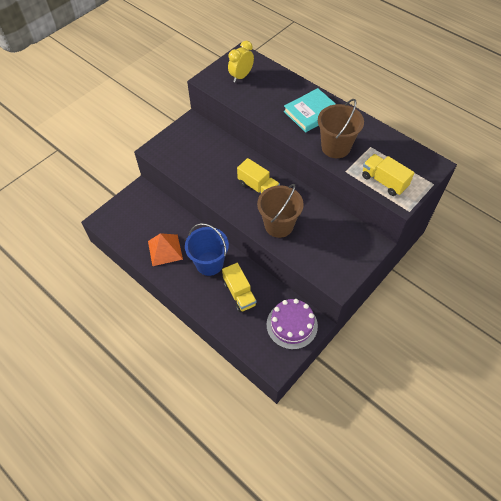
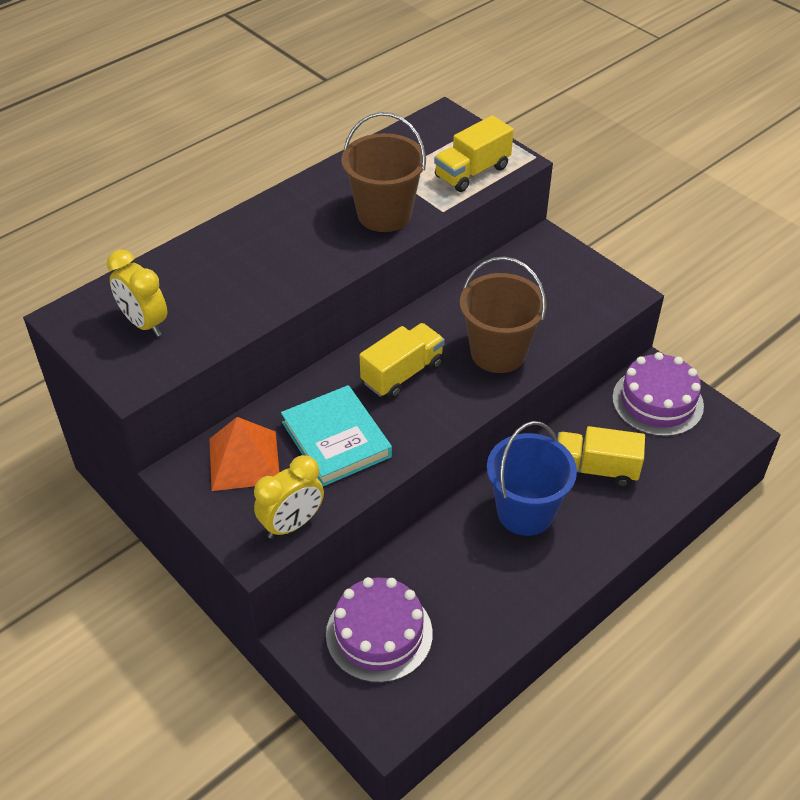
camera: 85 degrees left, 10 degrees down
(142, 213) = (379, 634): none -> purple cake
(165, 250) = (486, 590): orange pyramid -> orange pyramid (244, 460)
(166, 159) = (292, 524): none -> yellow clock
(239, 293) = (595, 469): yellow truck -> yellow truck turned 150 degrees counterclockwise
(311, 112) = (287, 233): turquoise book -> turquoise book (336, 439)

